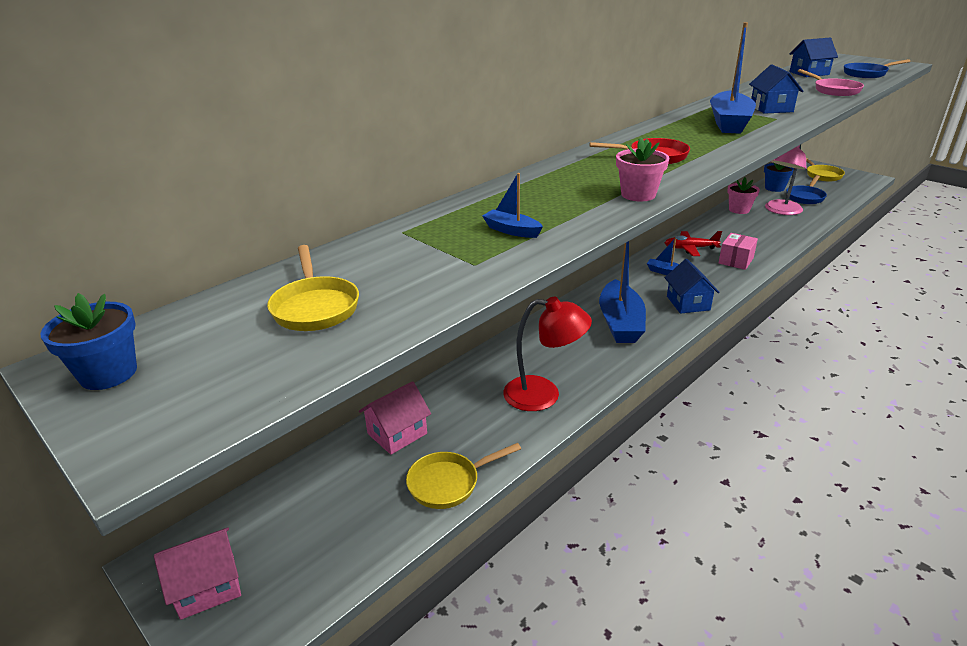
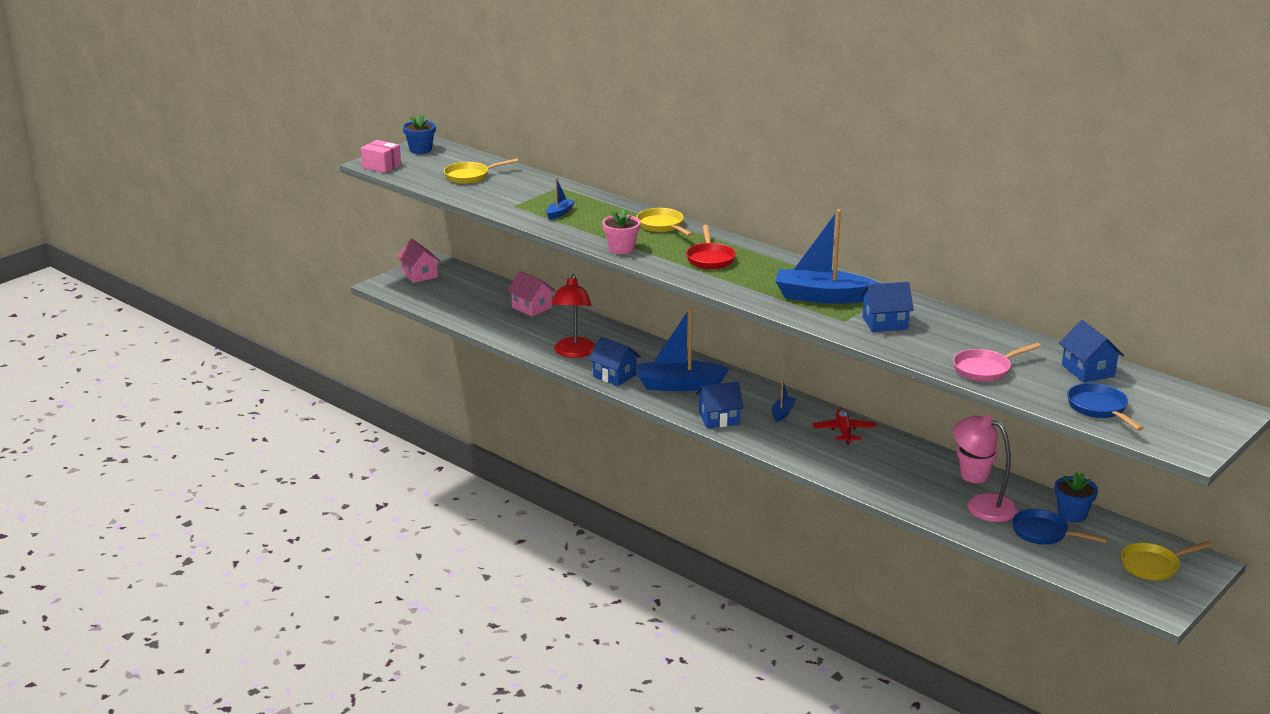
camera: 85 degrees right, 5 degrees down
(449, 483) = (486, 325): yellow pan -> yellow pan (662, 226)
(604, 364) = (614, 376): none -> blue house
(736, 260) = (819, 454): pink box -> pink box (381, 166)

